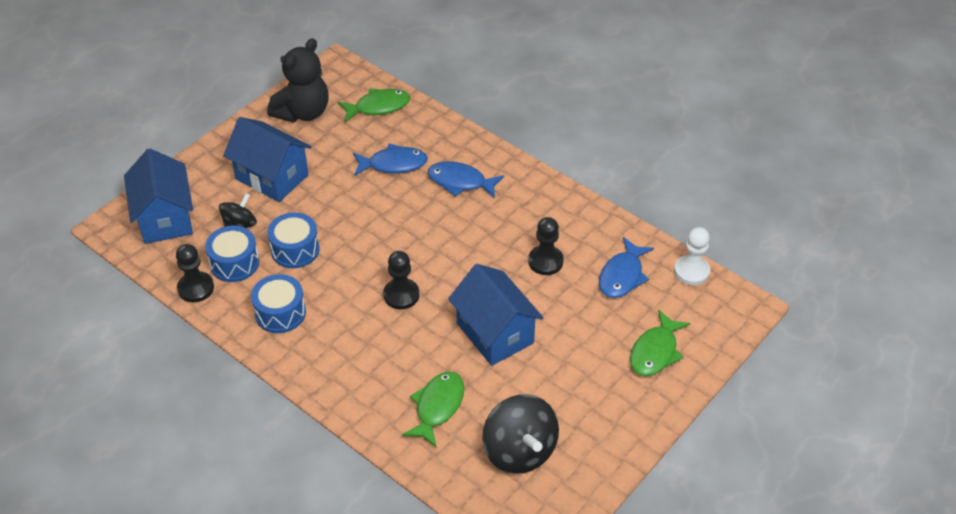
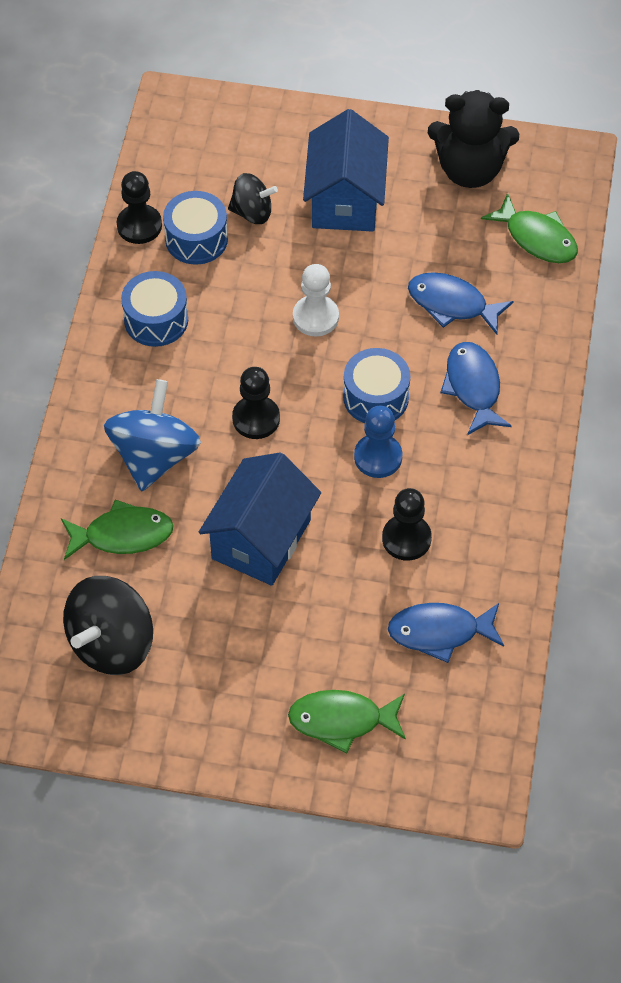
camera: 60 degrees right, 10 degrees up
(165, 218) = (216, 140): blue house -> none
(295, 249) = (253, 283): blue drum -> blue drum (376, 397)
(388, 361) = (154, 456): none -> blue spinning top
(393, 164) = (452, 304): blue fish -> blue fish turned 150 degrees clockwise
(476, 248) = (378, 457): none -> blue pawn
(691, 271) = (500, 707): white pawn -> white pawn (315, 317)

